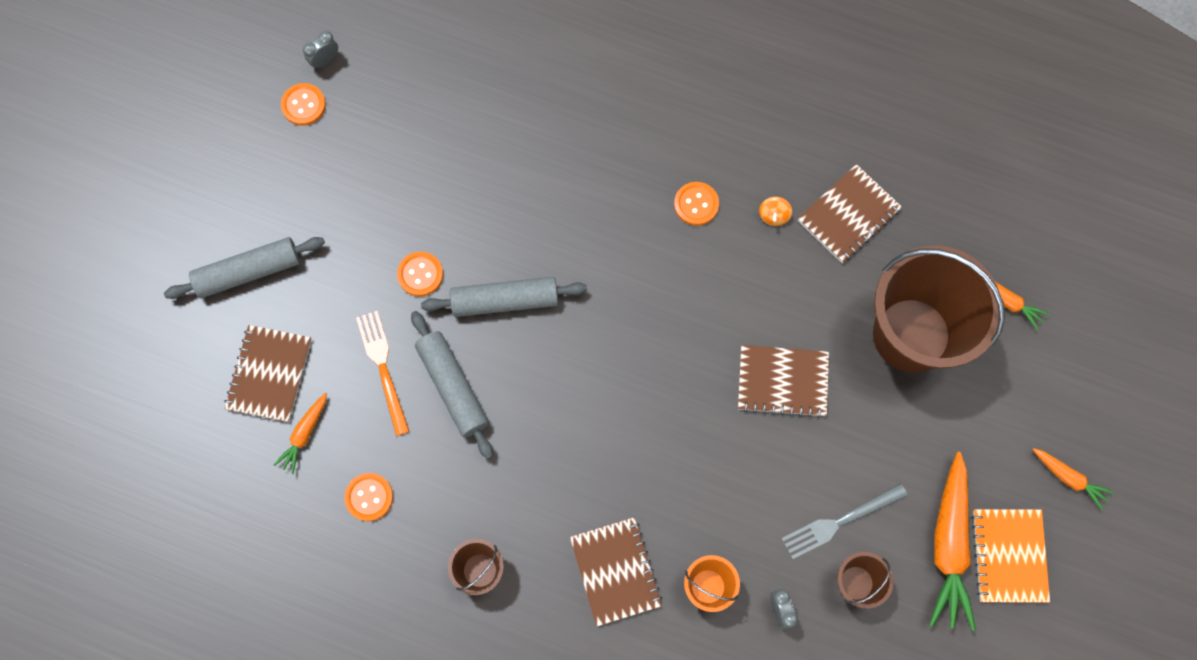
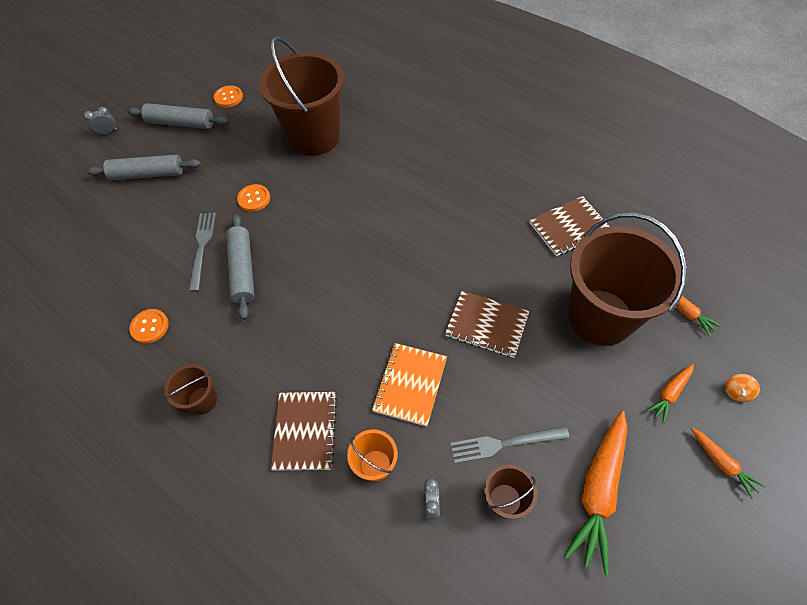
camera: 20 degrees right, 15 degrees down
(269, 374) = (127, 233): brown notebook -> none
(304, 434) = (129, 275): orange carrot -> orange carrot (669, 394)
(325, 60) = (253, 79): grey clock -> grey clock (108, 132)
(383, 368) = (202, 247): orange fork -> grey fork
(463, 149) = (314, 137): none -> brown bucket
(505, 301) = (303, 226): grey rolling pin -> grey rolling pin (181, 123)
(696, 204) = (458, 198): orange button -> none
(773, 215) = (512, 216): orange spinning top -> orange spinning top (736, 392)
(1008, 556) = (653, 517): orange notebook -> orange notebook (410, 385)

